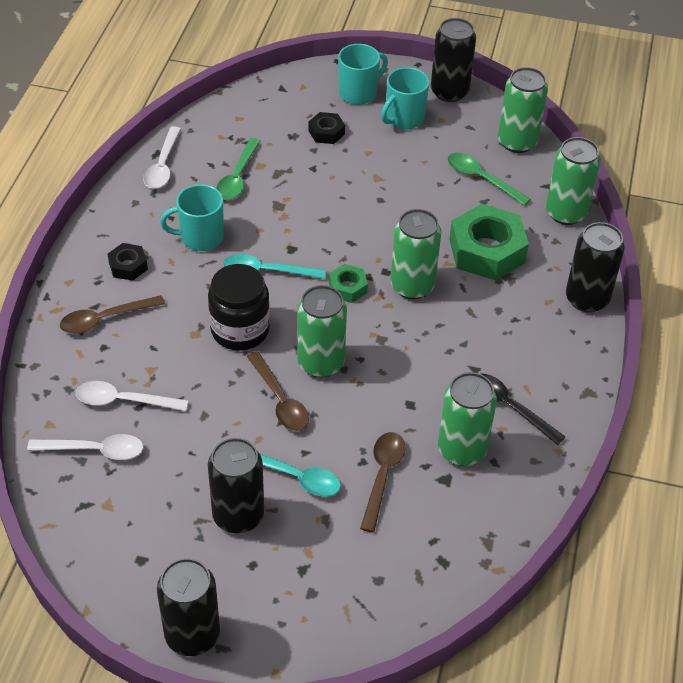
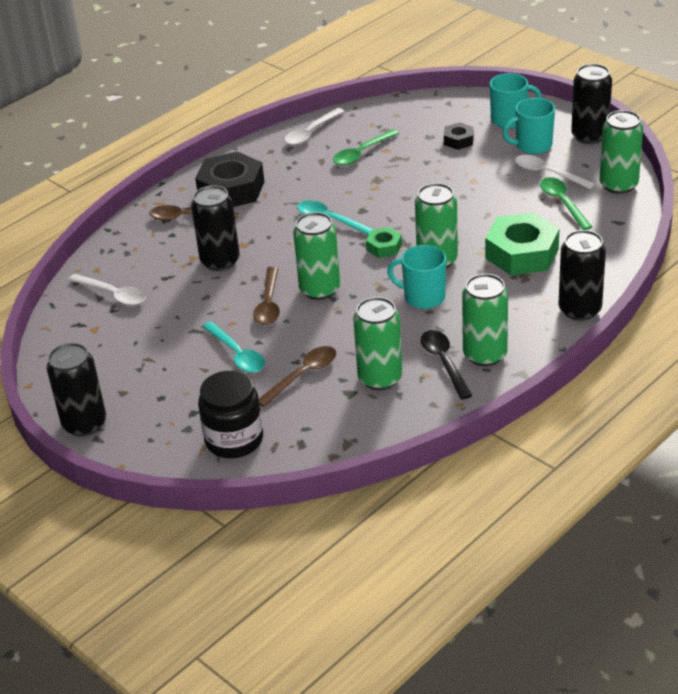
camera: 35 degrees right, 10 degrees down
(123, 401) = (157, 271): white spoon -> white spoon (547, 173)
(128, 266) = (231, 189): black nut -> black nut, size x2.02
(200, 237) = (299, 185): turquoise mug -> turquoise mug (423, 297)
(238, 515) = (176, 365): black can -> black can (220, 261)
(240, 330) = (277, 251): black jar -> black jar (234, 440)
(566, 213) = (617, 245): green can -> green can (485, 354)

